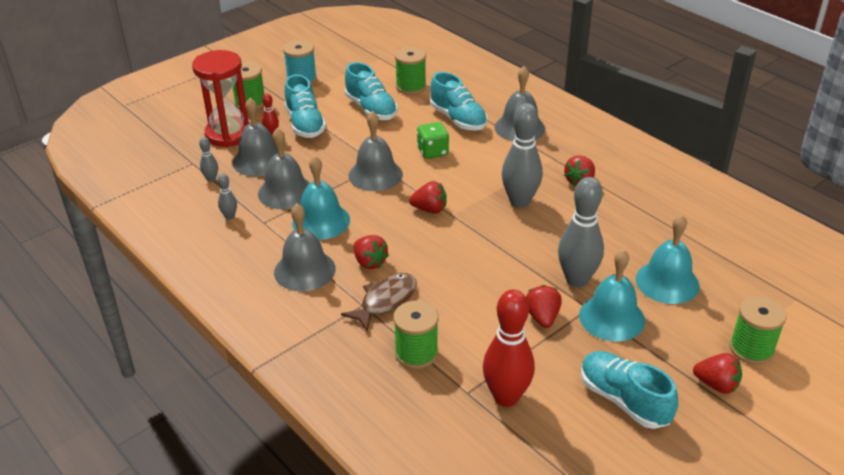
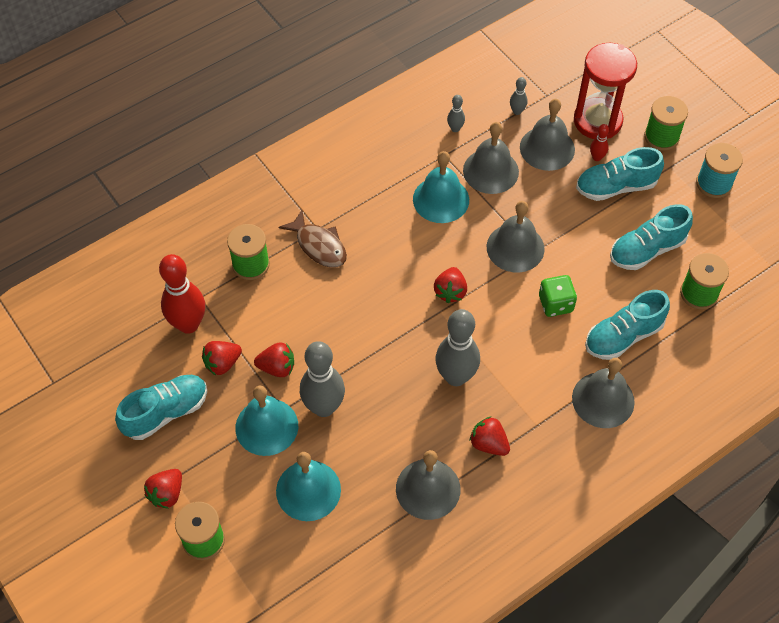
camera: 95 degrees right, 20 degrees up
(304, 270) = (370, 186): grey bell -> grey bell (428, 489)
(369, 262) = (374, 236): red strawberry -> red strawberry (222, 363)

